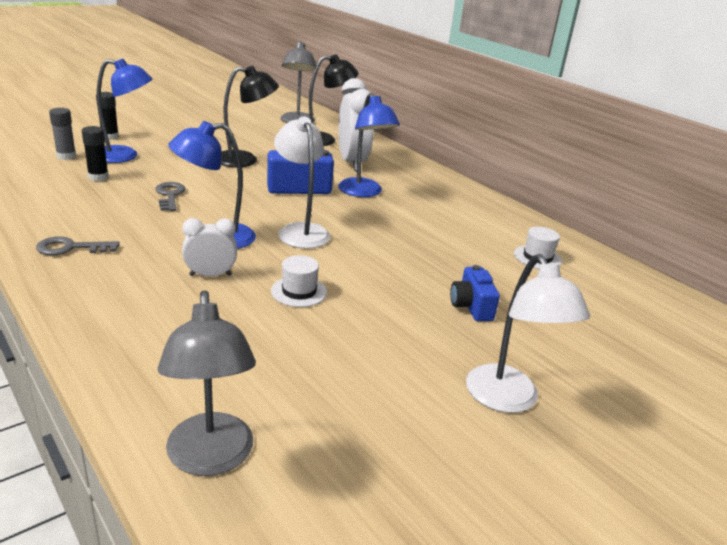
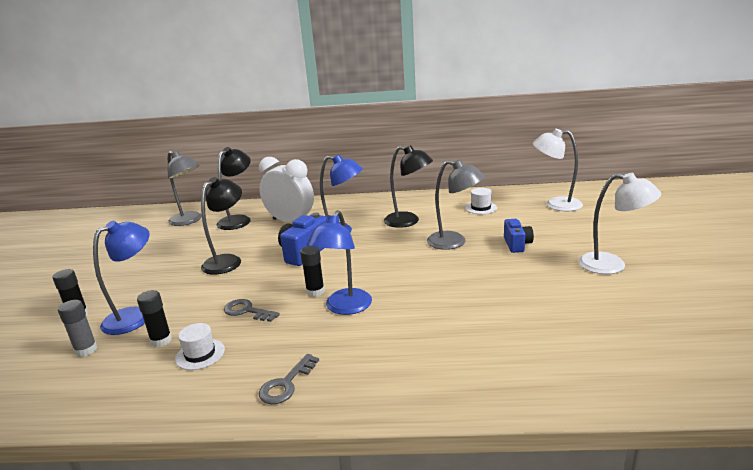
camera: 45 degrees left, 5 degrees down
(210, 275) = (398, 324): white clock -> none
(211, 458) = (619, 380): grey lamp -> grey lamp (454, 242)
(232, 215) = (315, 291): none -> black glue stick
(299, 291) = (452, 295): white hat -> white hat (200, 354)
(300, 231) = (371, 271): white lamp -> white lamp (555, 204)
(436, 221) = (408, 221): none -> black lamp
(471, 307) = (517, 244): blue camera -> blue camera turned 120 degrees counterclockwise

